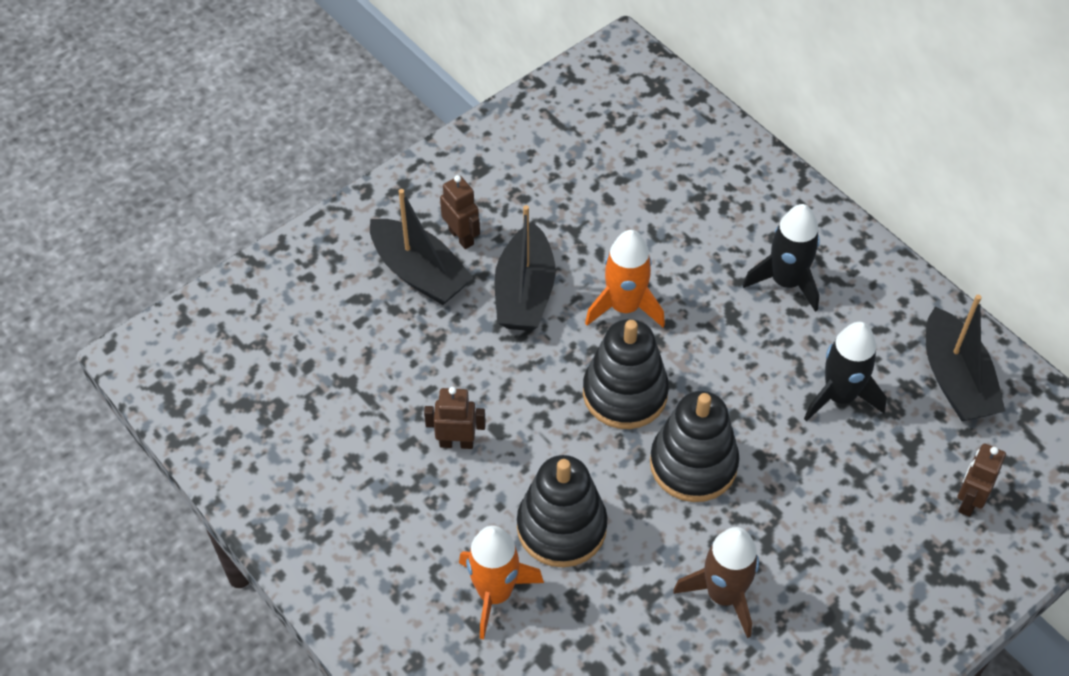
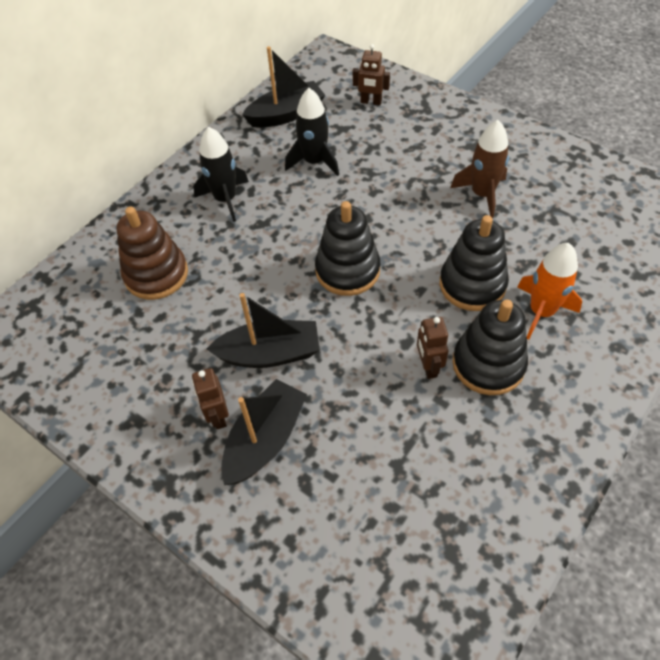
camera: 100 degrees left, 0 degrees up
(461, 237) = (218, 416): brown robot -> brown robot turned 60 degrees counterclockwise
(624, 307) = (268, 285): orange rocket -> none
(673, 199) = (156, 274): none -> brown stacking toy
(693, 464) = (393, 224): black stacking toy -> black stacking toy (488, 364)

